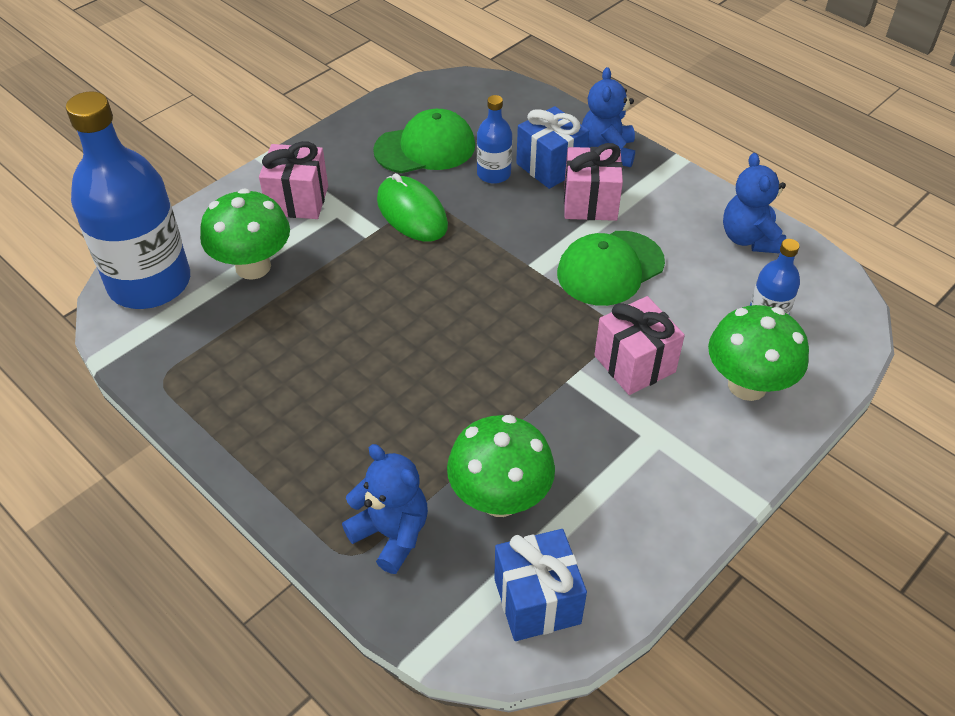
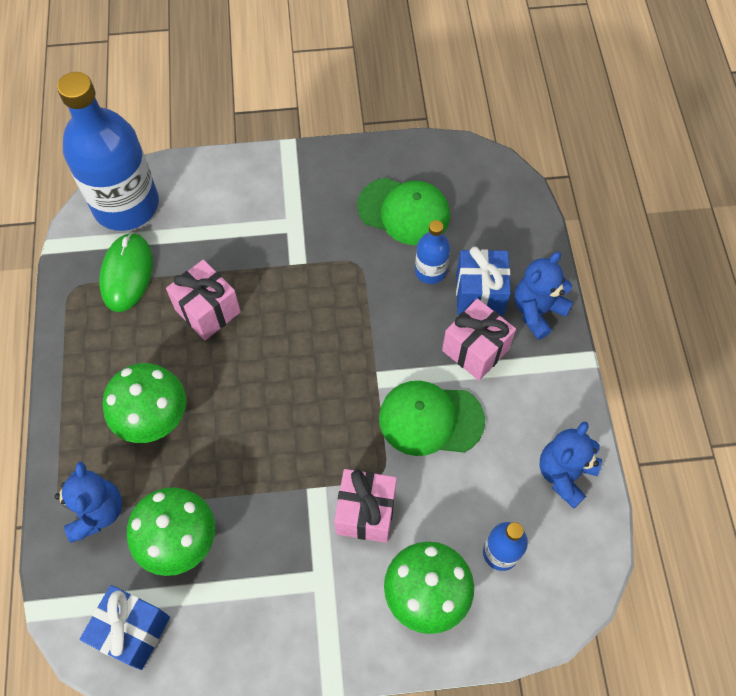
camera: 40 degrees right, 15 degrees up
(253, 266) = (197, 237): green mushroom -> green mushroom (154, 419)
(298, 200) = (274, 199): pink gift -> pink gift (208, 311)
(412, 213) = (339, 265): green mouse -> green mouse (127, 274)

